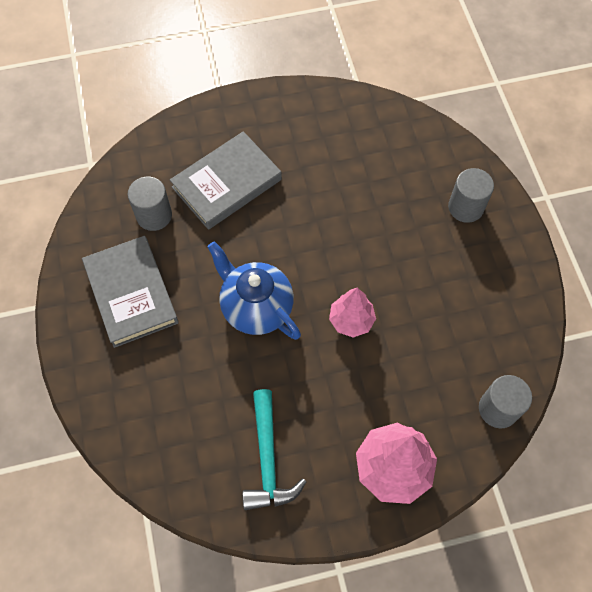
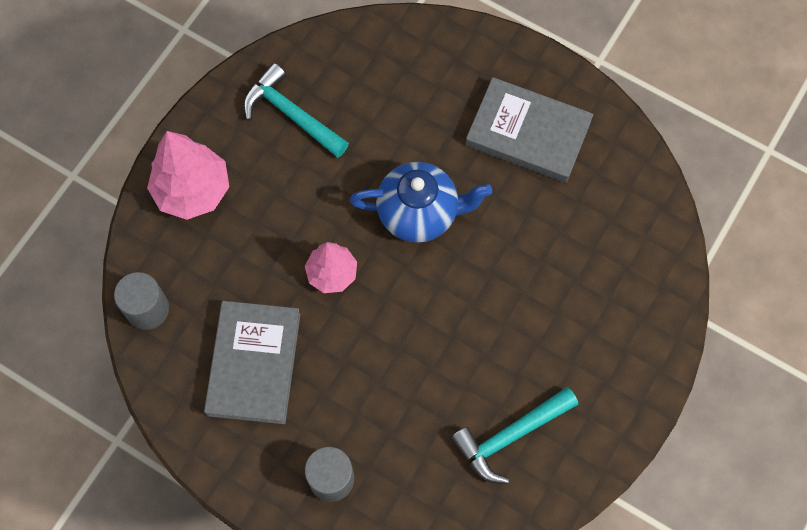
camera: 135 degrees right, 5 degrees up
(154, 215) = (589, 210): grey cylinder -> none
(227, 183) = (564, 296): grey book -> grey book (254, 364)
(340, 144) = (510, 436): none -> turquoise hammer

